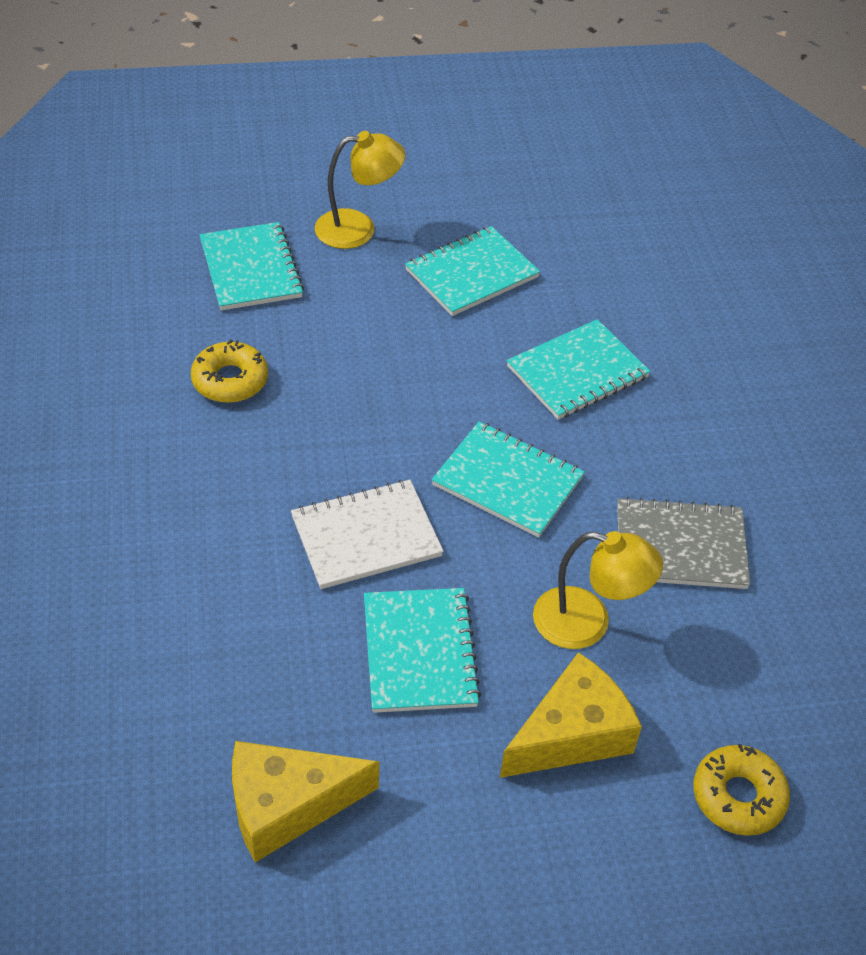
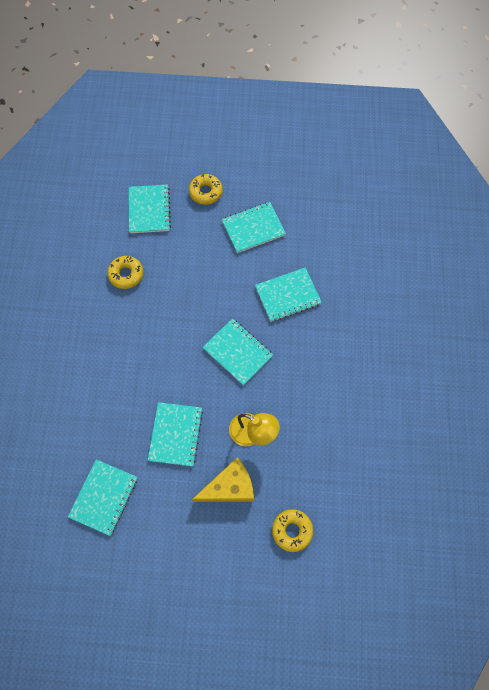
camera: 15 degrees right, 20 degrees up
(287, 806) = (104, 497): yellow cheese -> turquoise notebook
(358, 229) = (206, 192): yellow lamp -> yellow donut
(366, 536) = (167, 371): white notebook -> none
(680, 546) = (306, 401): grey notebook -> none

